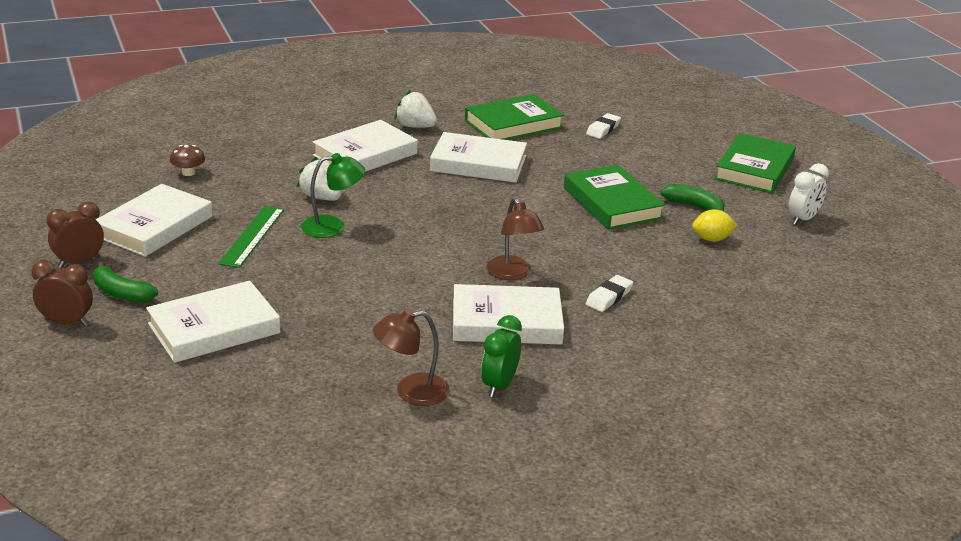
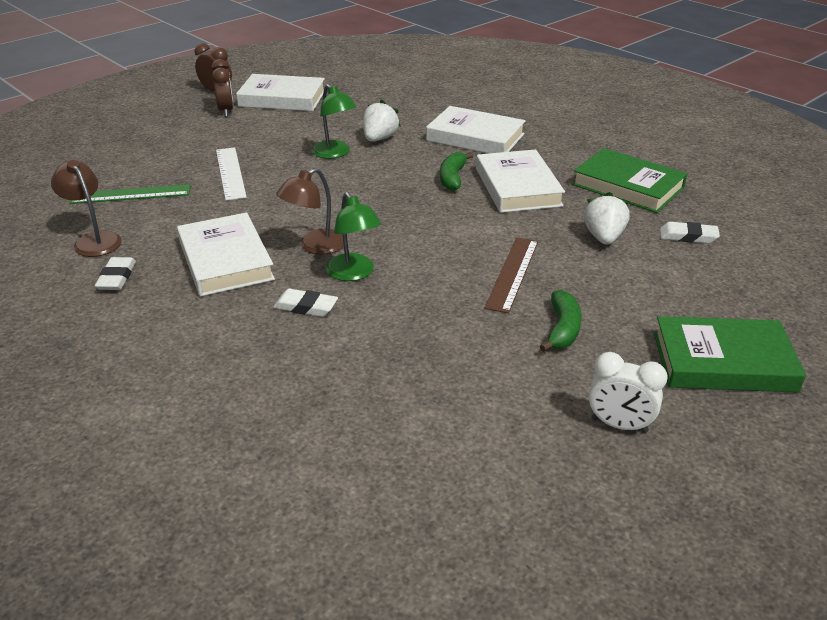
camera: 70 degrees right, 5 degrees up
(66, 322) = (139, 107): brown clock -> brown clock (226, 111)
(121, 293) = (184, 112): green banana -> green banana (453, 178)
(188, 173) = (372, 88): brown mushroom -> none
(214, 328) = (153, 150): white book -> none
(252, 236) = (295, 130): green ruler -> green ruler (131, 194)
(323, 290) = (230, 173): none -> white ruler
(415, 126) = (557, 144): white strawberry -> white strawberry (603, 237)
(499, 385) = (117, 277): green clock -> white eraser
(570, 266) = (354, 273): none -> green lamp
(612, 203) = (512, 273): green book -> brown ruler
(711, 239) = (491, 355): yellow lemon -> none

